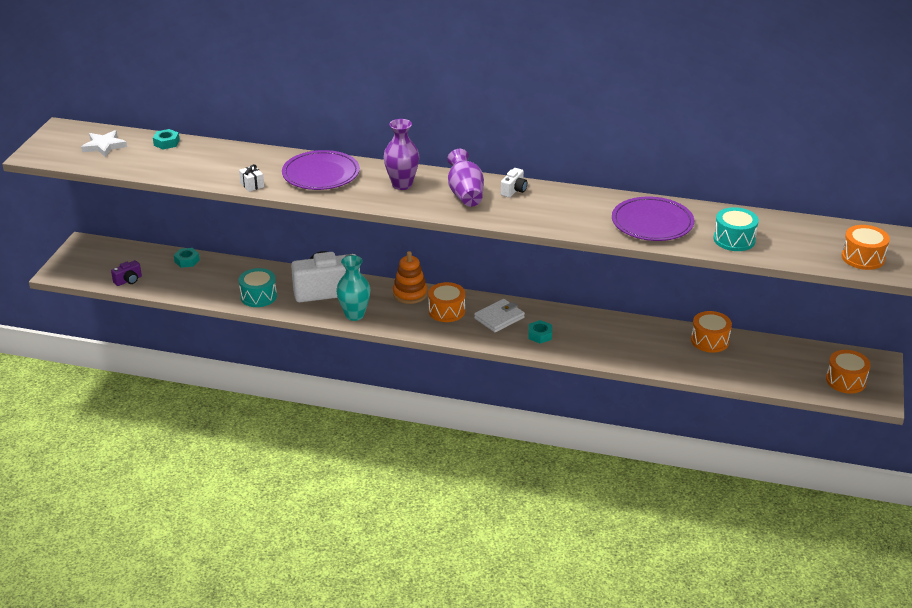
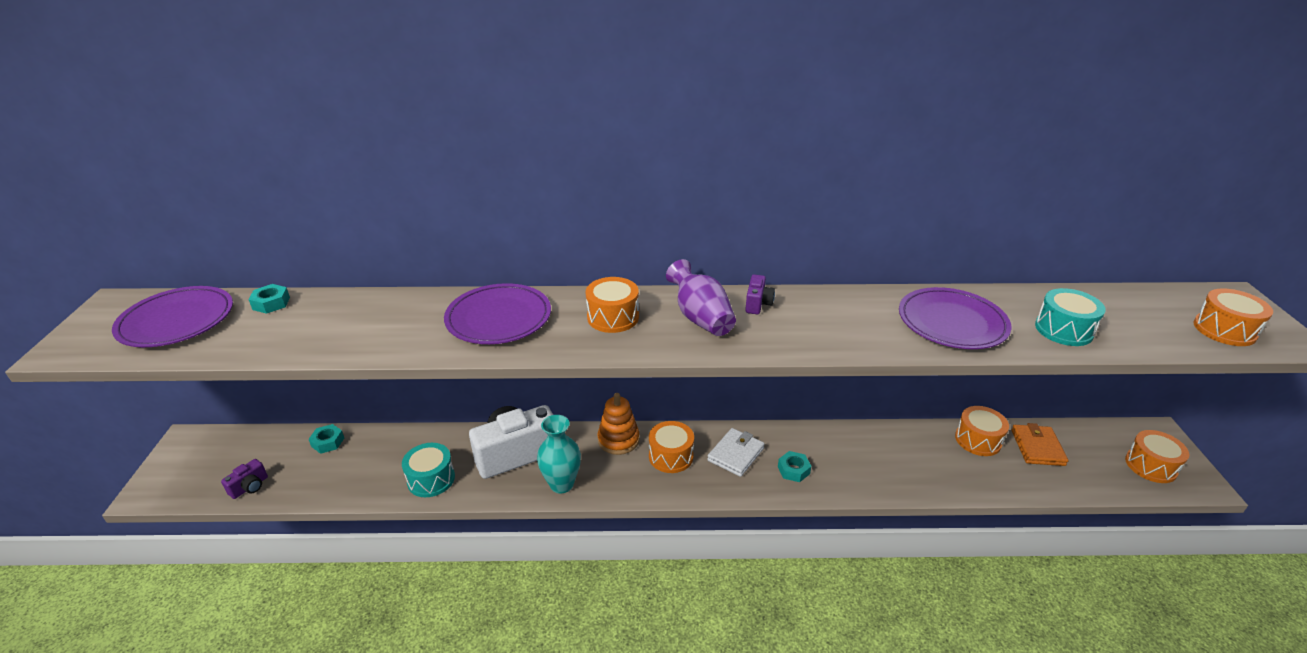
camera: 15 degrees left, 0 degrees up
(104, 146) = (177, 321): white star -> purple plate
(252, 185) = (405, 349): white gift -> none
(402, 185) = (613, 317): purple vase -> orange drum
(514, 190) = (757, 304): white camera -> purple camera
(757, 353) = (1037, 447): none -> orange wallet

